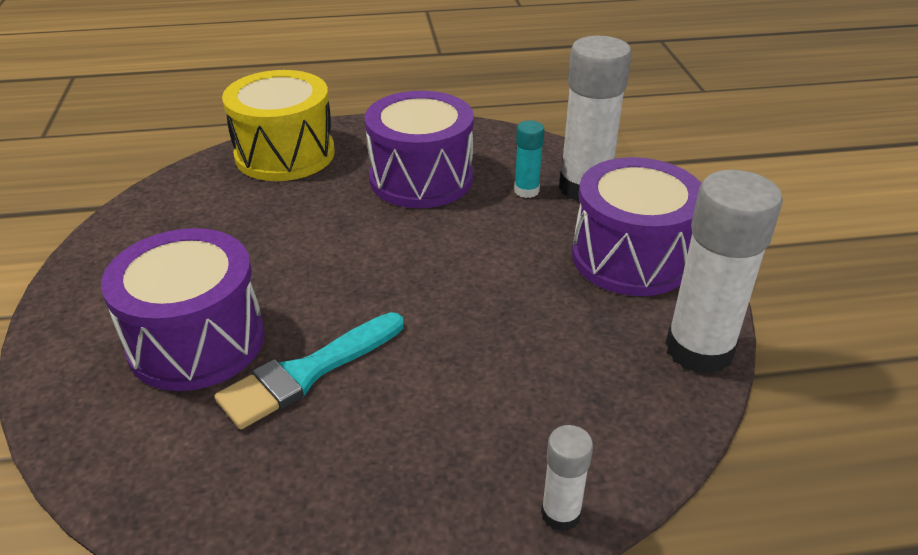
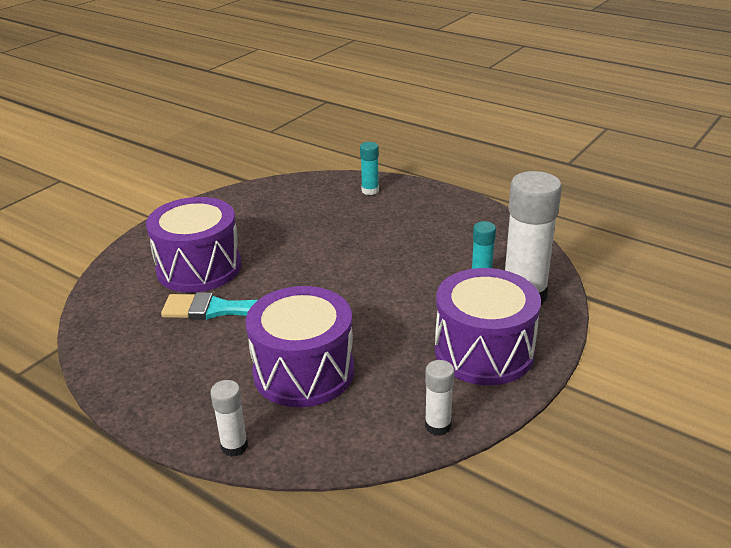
camera: 45 degrees right, 5 degrees down
(285, 154) = (370, 191): yellow drum -> turquoise glue stick
(421, 179) = (426, 240): purple drum -> purple drum (303, 371)
(699, 350) = (438, 426): white glue stick -> white glue stick, size x0.49

